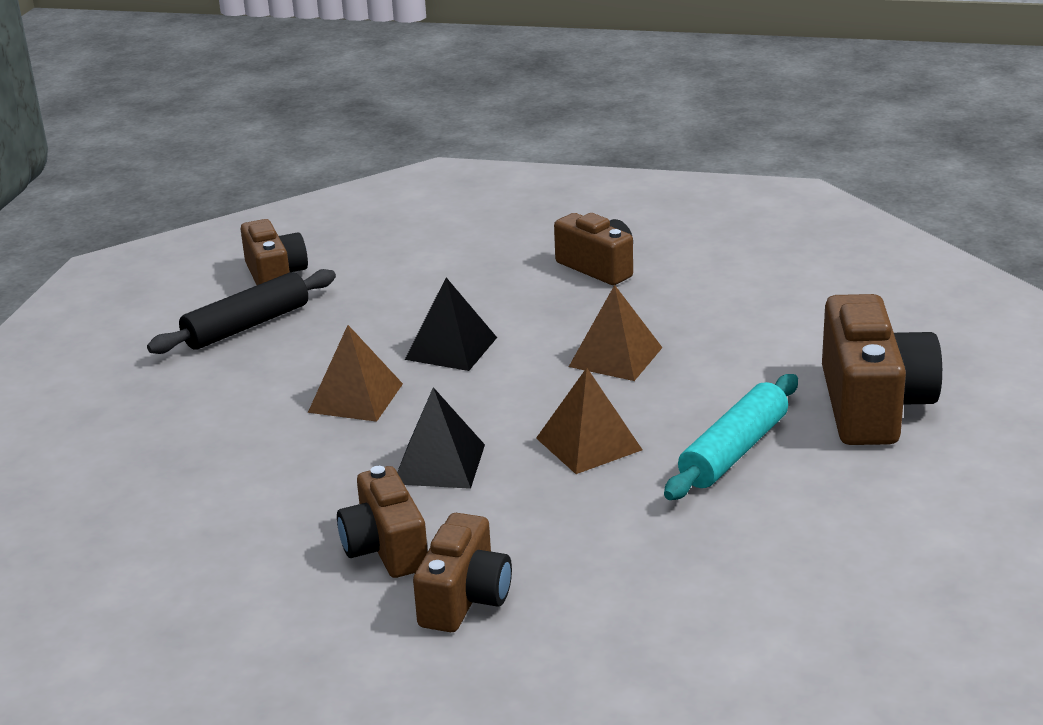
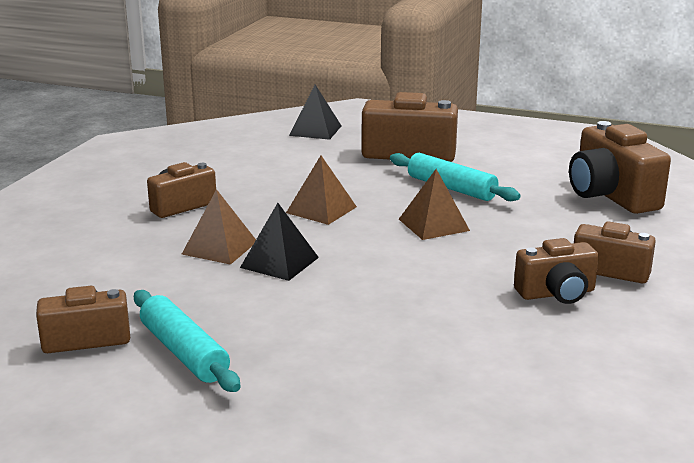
camera: 85 degrees left, 5 degrees down
(247, 326) = (184, 352): black rolling pin -> turquoise rolling pin
(355, 398) = (343, 301): brown pyramid -> brown pyramid (220, 248)
(439, 464) = (449, 272): black pyramid -> black pyramid (315, 130)
(763, 611) = (611, 195): none -> brown camera

